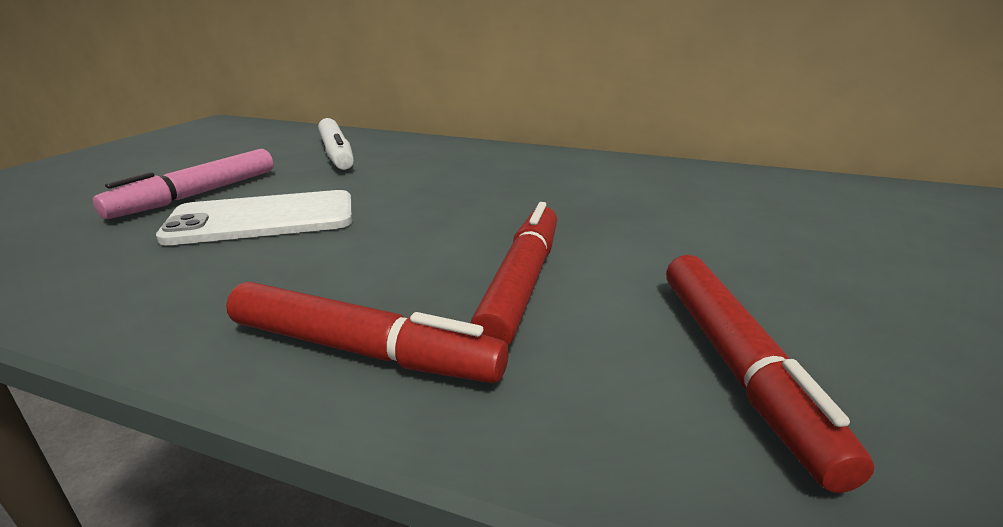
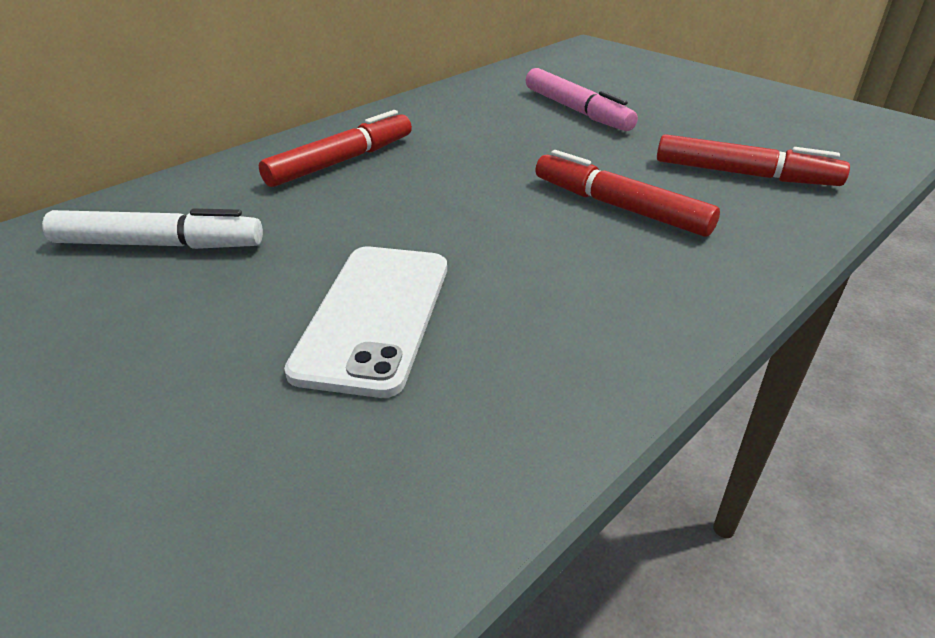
camera: 65 degrees left, 10 degrees up
(198, 194) = (216, 370): pink marker -> pink marker (577, 110)
(363, 350) = (688, 283): red marker -> red marker (341, 161)

